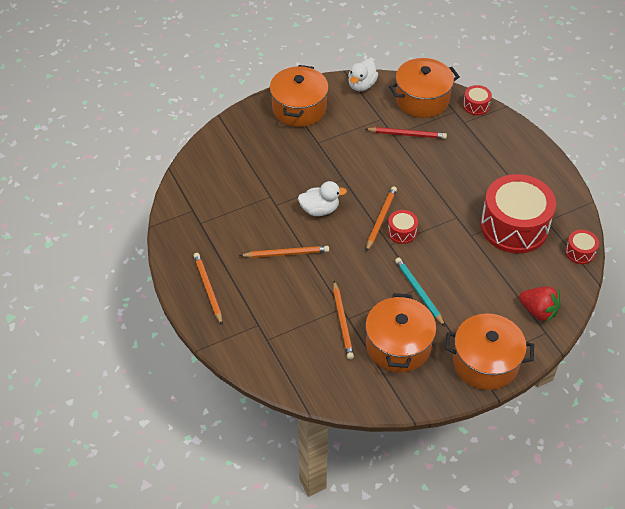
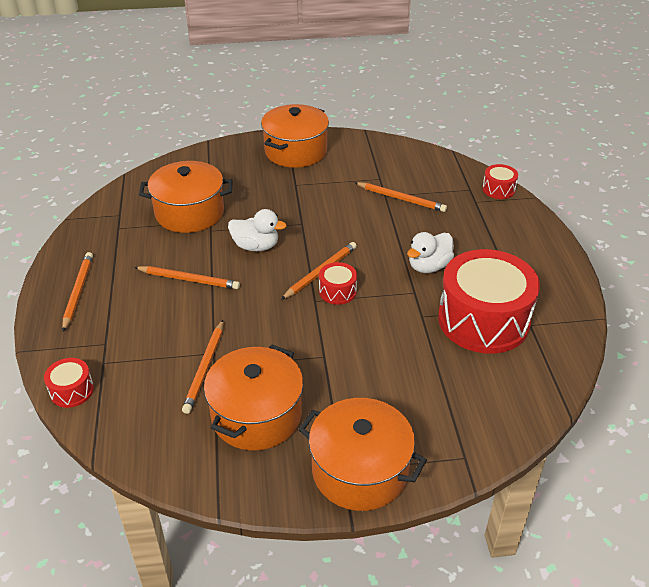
camera: 20 degrees right, 10 degrees down
(361, 85) = (376, 145): white duck -> white duck (429, 266)
(407, 134) = (401, 198): red pencil -> orange pencil
(418, 292) = (319, 361): turquoise pencil -> none
(422, 99) = (437, 171): orange pot -> orange pot (189, 213)
(538, 311) = (467, 427): red strawberry -> none
(580, 252) = (560, 371): red drum -> red drum (72, 391)

